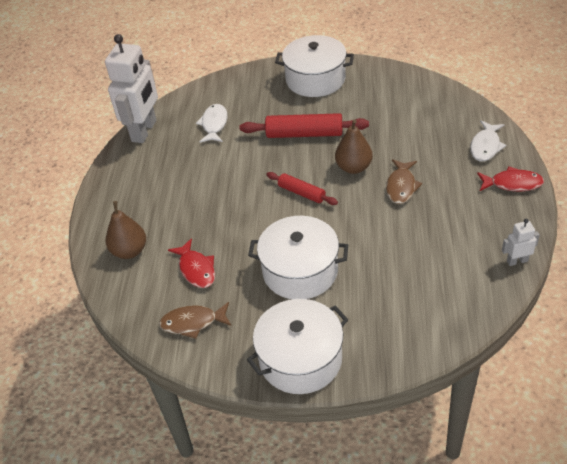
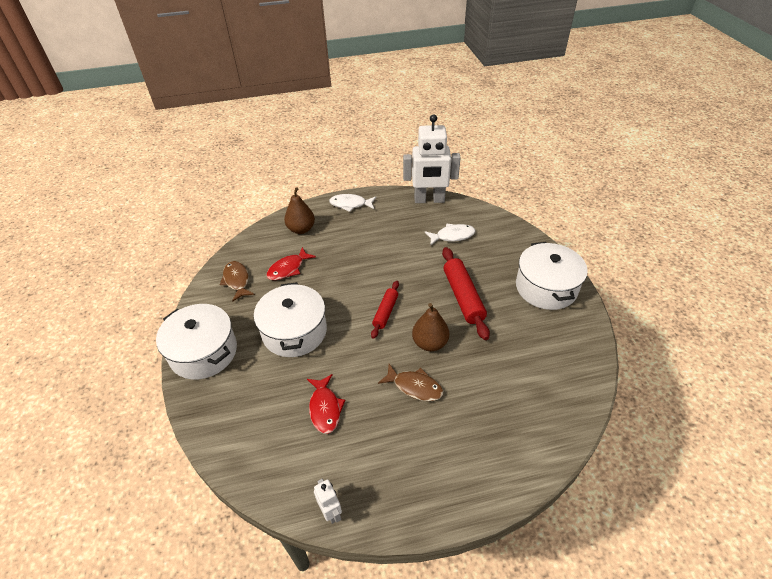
camera: 70 degrees right, 0 degrees up
(401, 186) = (414, 387): brown fish -> brown fish turned 150 degrees counterclockwise
(485, 146) = (503, 458): white fish -> white fish (350, 204)
(512, 184) = (449, 495): red fish -> red fish (325, 408)

